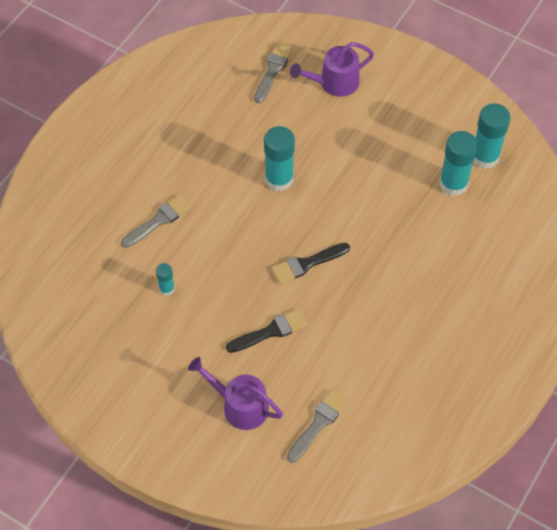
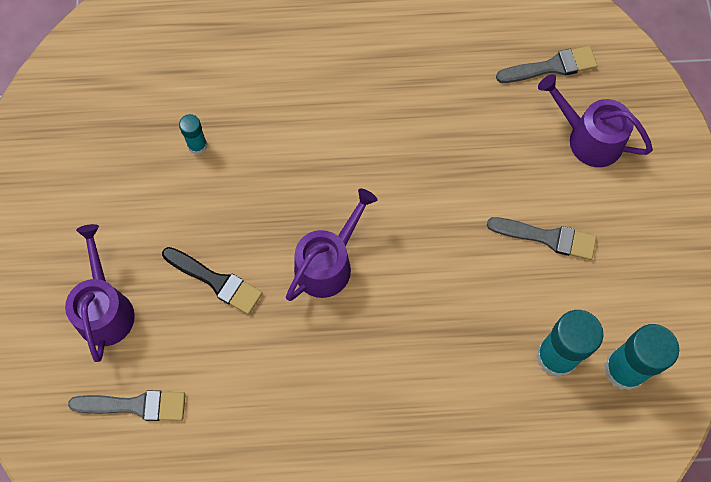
camera: 55 degrees right, 10 degrees up
(158, 220) = (274, 83): grey brush -> grey brush (547, 237)
(279, 179) = (414, 165): turquoise glue stick -> none
(307, 264) = (328, 264): black brush -> purple watering can

